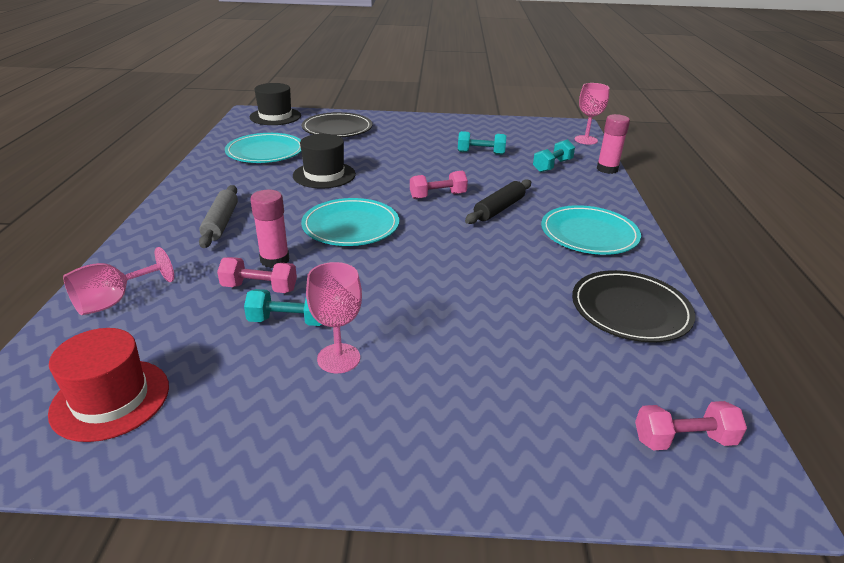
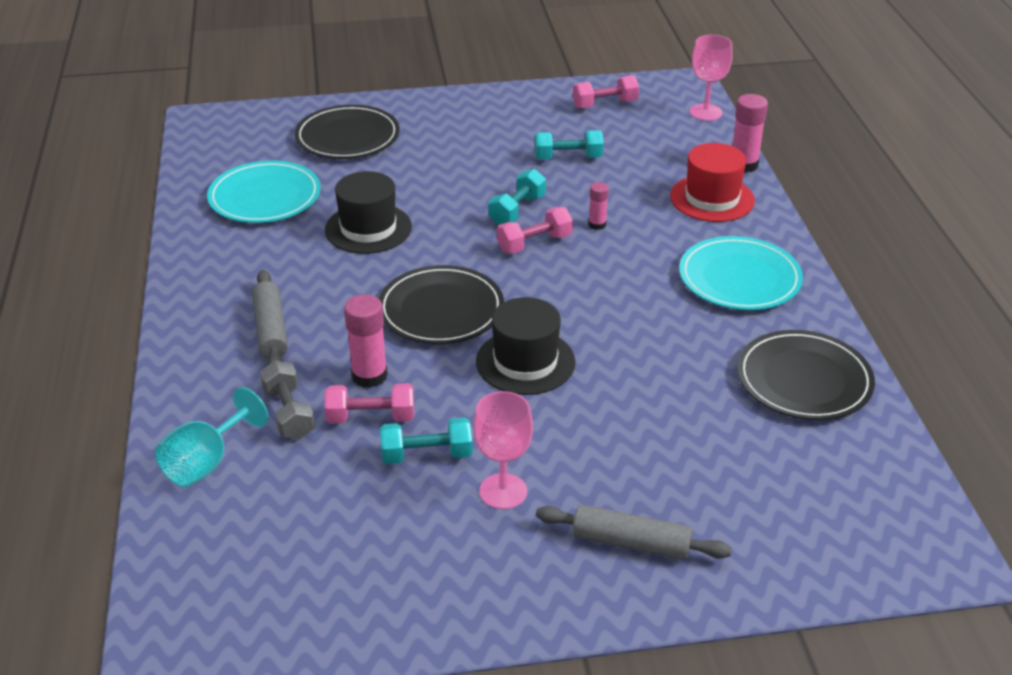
camera: 10 degrees left, 5 degrees up
(110, 399) = (281, 577): red hat -> red hat (712, 198)
(114, 301) = (206, 463): pink goblet -> turquoise goblet
(199, 277) = (289, 414): none -> grey dumbbell
(275, 116) = (243, 123): black hat -> black hat (525, 362)
(351, 226) = (441, 310): turquoise plate -> black plate
(436, 421) = (631, 543): none -> grey rolling pin
(488, 190) = (597, 224): none -> pink glue stick
(499, 209) = (619, 254): black rolling pin -> none
(552, 166) = (670, 168): turquoise dumbbell -> turquoise dumbbell (517, 210)
(683, 439) = (874, 521): pink dumbbell -> pink dumbbell (605, 104)

